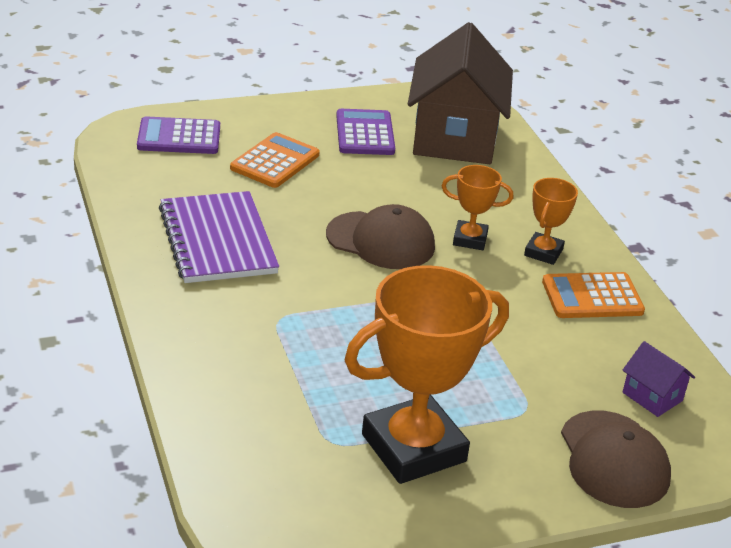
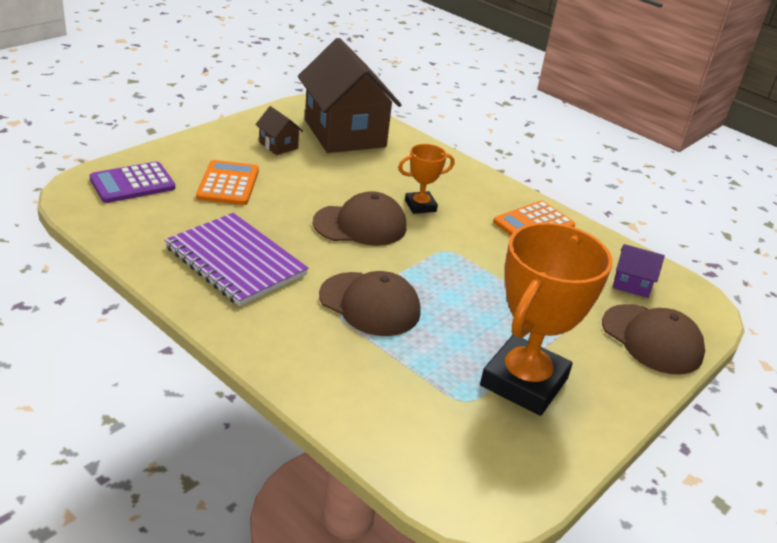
camera: 30 degrees left, 0 degrees up
(318, 322) = (370, 304): none -> brown cap
(365, 133) = (278, 145): purple calculator -> brown house
(543, 252) = (475, 201): orange trophy -> none

